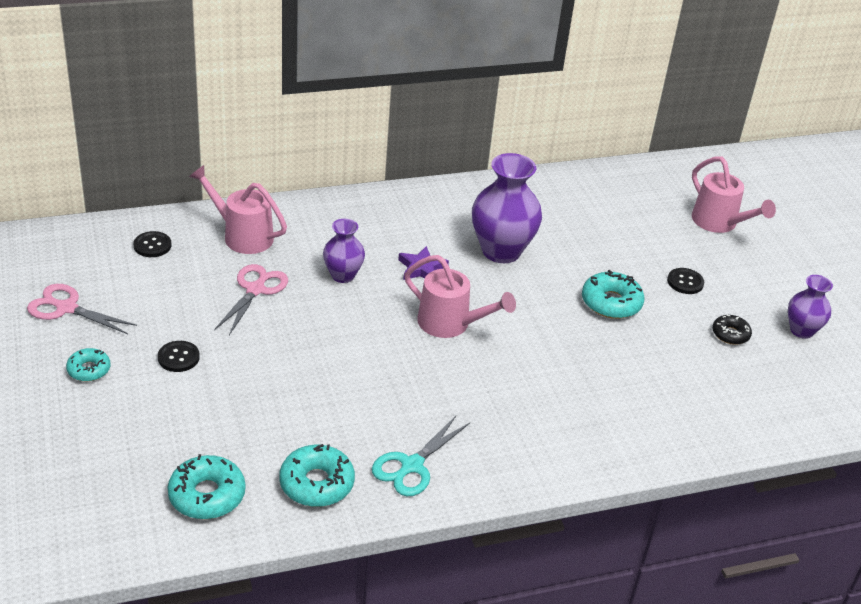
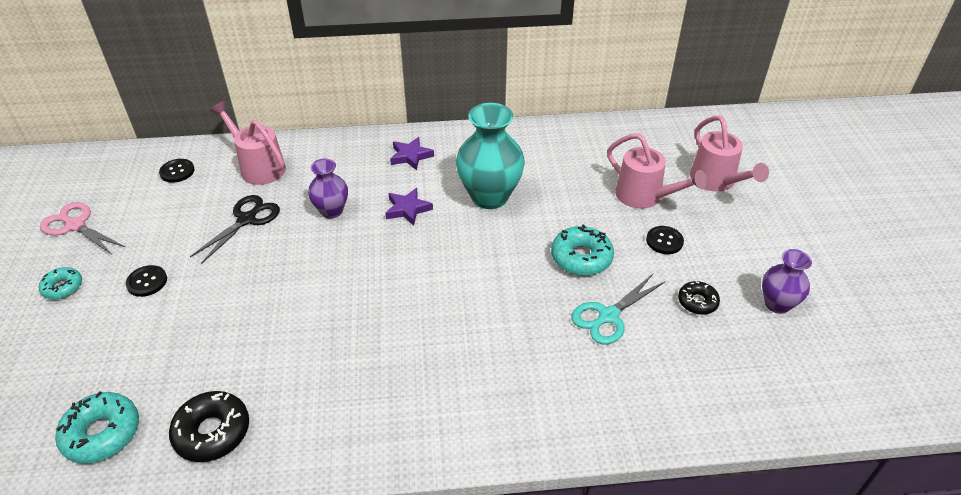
camera: 15 degrees right, 5 degrees up
(255, 289) = (247, 219): pink scissors -> black scissors
(316, 483) = (212, 432): turquoise donut -> black donut
(403, 215) = (410, 156): none -> purple star
(411, 466) = (314, 422): turquoise scissors -> turquoise scissors (608, 316)
(451, 324) = (414, 268): pink watering can -> pink watering can (645, 197)
(501, 251) = (489, 197): purple vase -> turquoise vase

